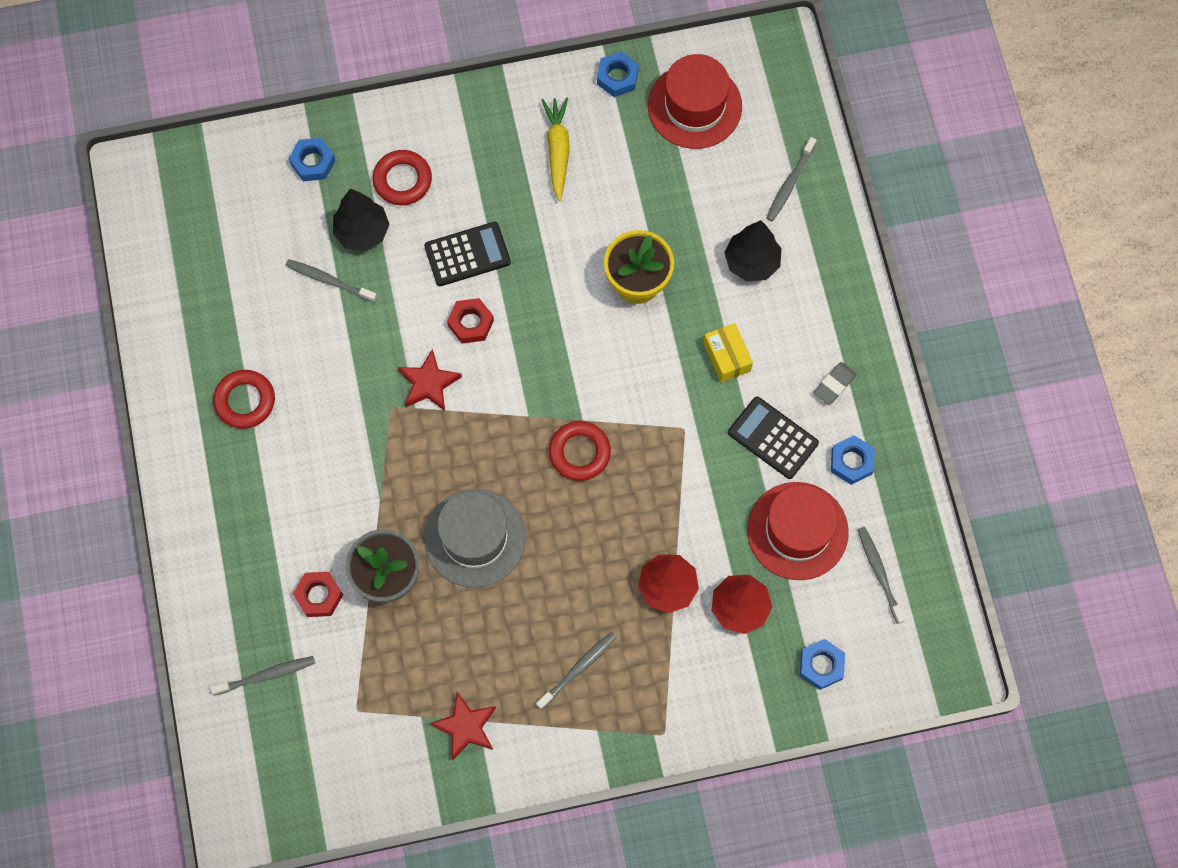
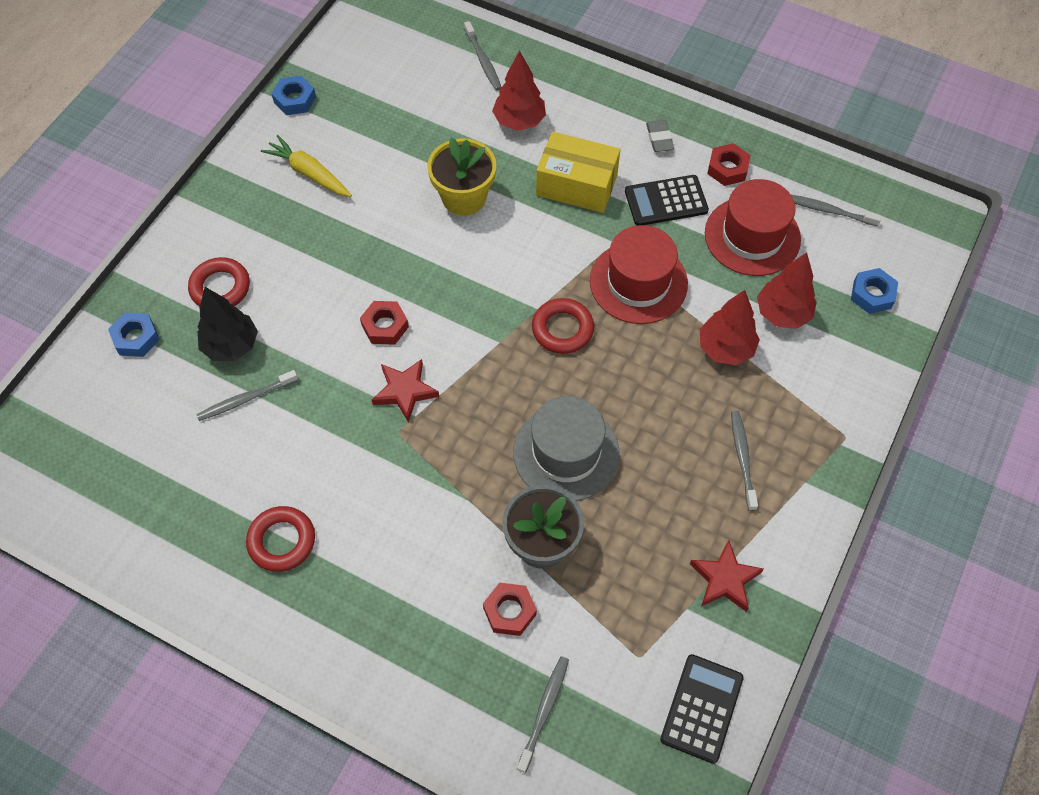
camera: 50 degrees left, 10 degrees down
(467, 254) = (327, 288): black calculator -> black calculator (701, 708)
(694, 106) = (367, 72): red hat -> red hat (638, 282)
(727, 357) = (576, 185): yellow box -> yellow box, size x1.63
(751, 262) = (519, 121): black tree -> red tree
(851, 462) = (727, 168): blue nut -> red nut

